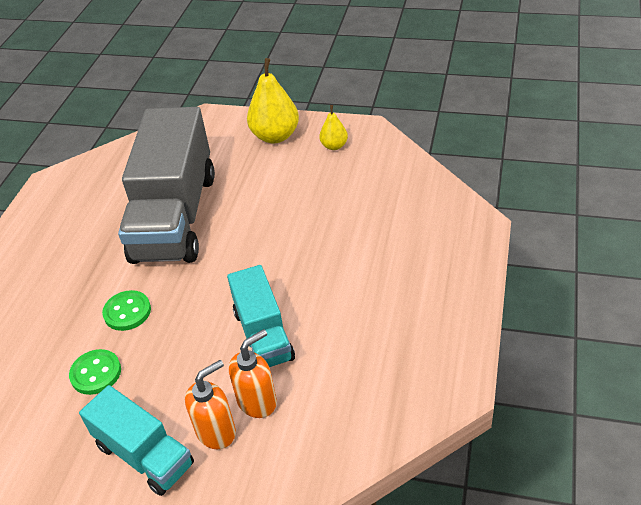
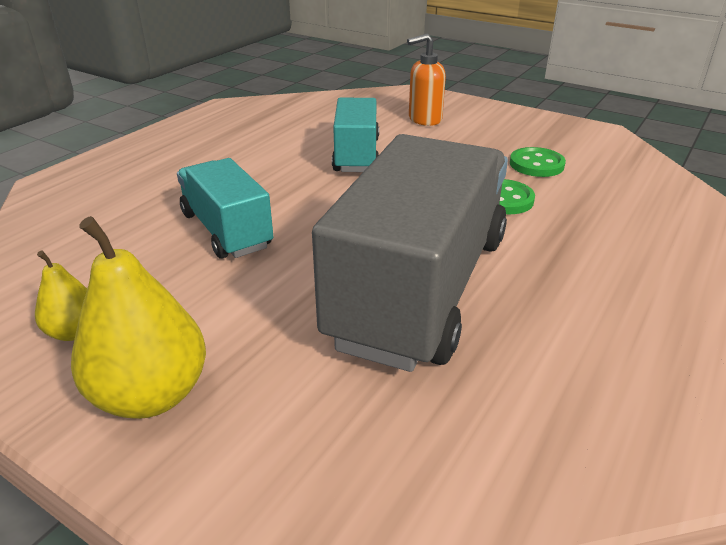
camera: 165 degrees left, 10 degrees down
(144, 455) = (486, 120): turquoise truck -> turquoise truck (226, 230)
(257, 401) = (383, 125): orange soap dispenser -> none

